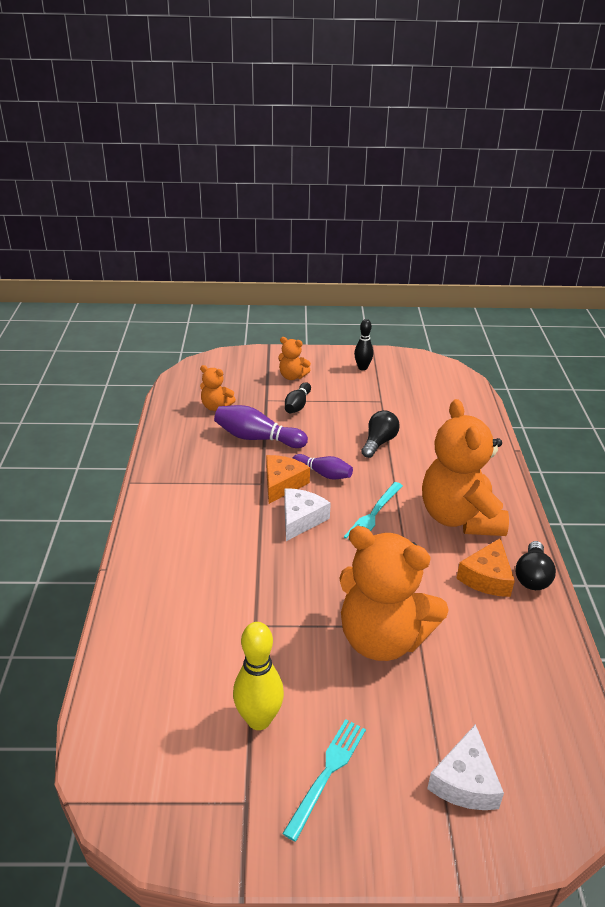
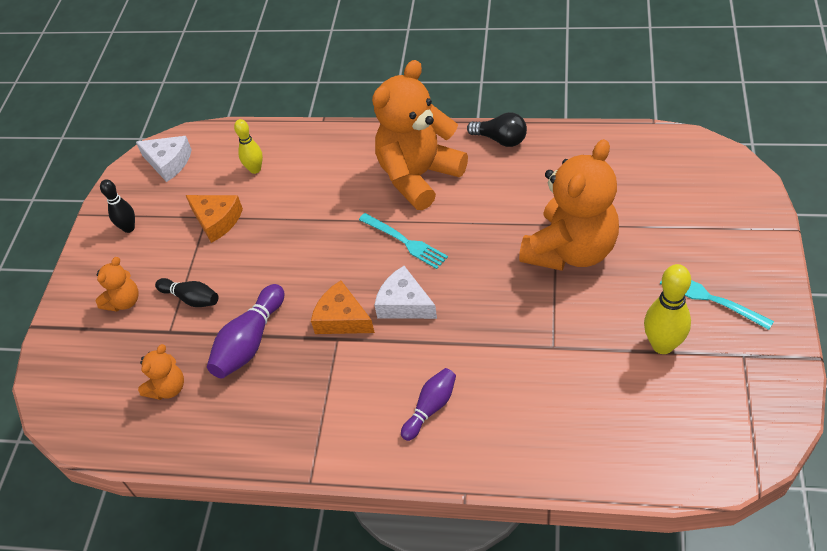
camera: 75 degrees left, 15 degrees up
(323, 474) = (331, 279): purple bowling pin -> purple bowling pin (430, 408)
(379, 442) = (285, 226): black light bulb -> none
(440, 419) = (255, 169): none -> yellow bowling pin
(459, 517) = (418, 176): orange teddy bear -> orange teddy bear turned 135 degrees clockwise
(465, 781) = (709, 214): white cheese -> white cheese (168, 162)
(487, 577) = (500, 169): orange cheese -> orange cheese (217, 221)

